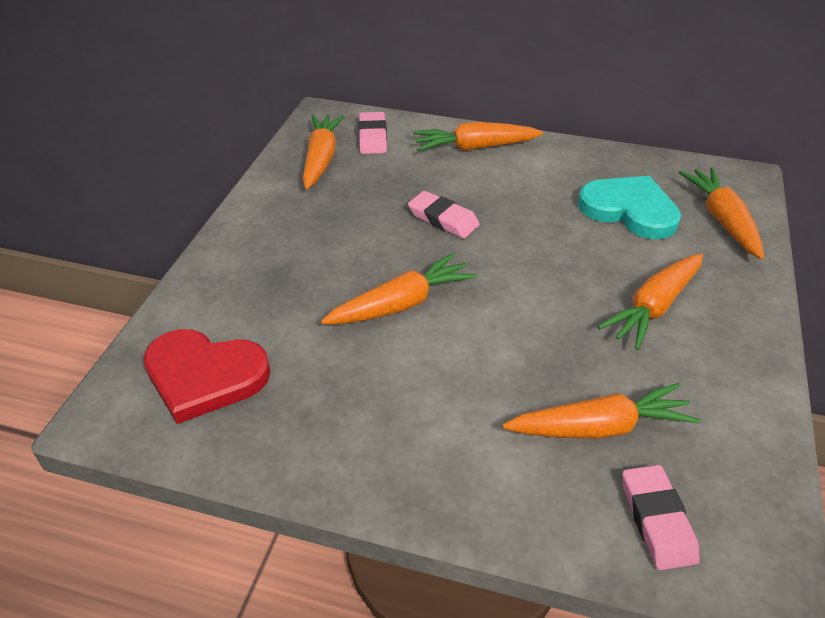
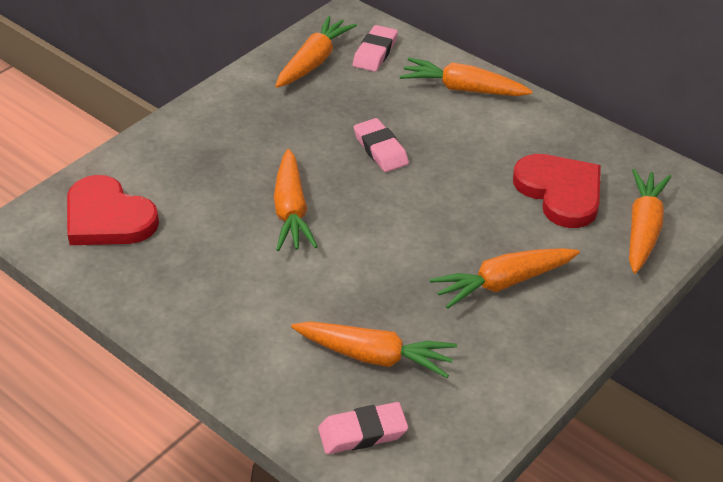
camera: 25 degrees right, 0 degrees up
(401, 304) = (291, 211): orange carrot -> orange carrot turned 90 degrees clockwise
(629, 210) = (560, 192): turquoise heart -> red heart
(657, 520) = (362, 432): pink eraser -> pink eraser turned 60 degrees clockwise

